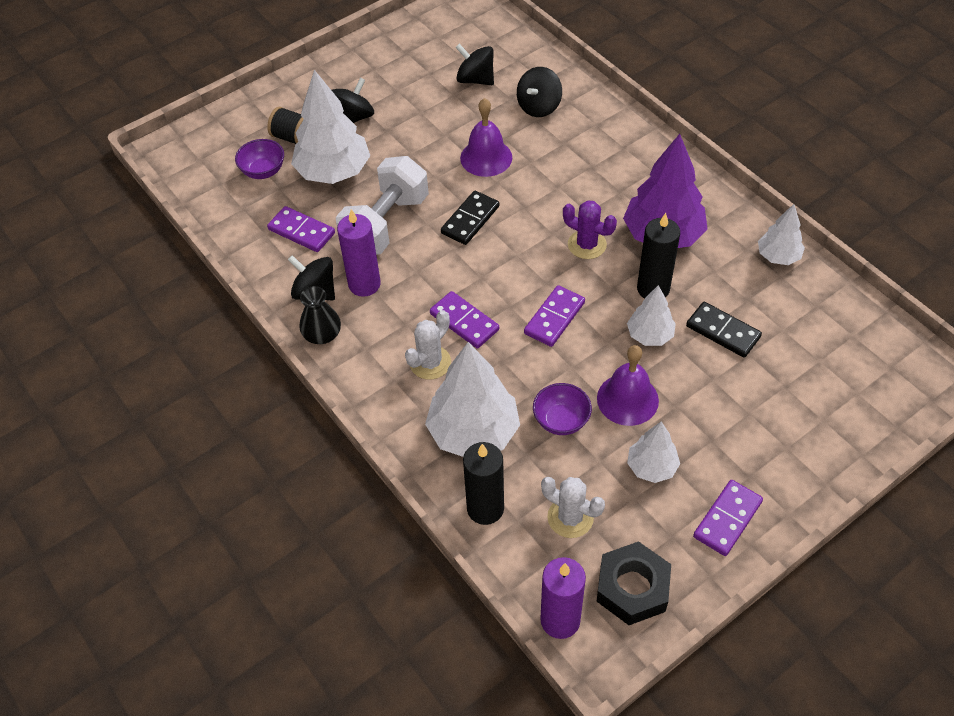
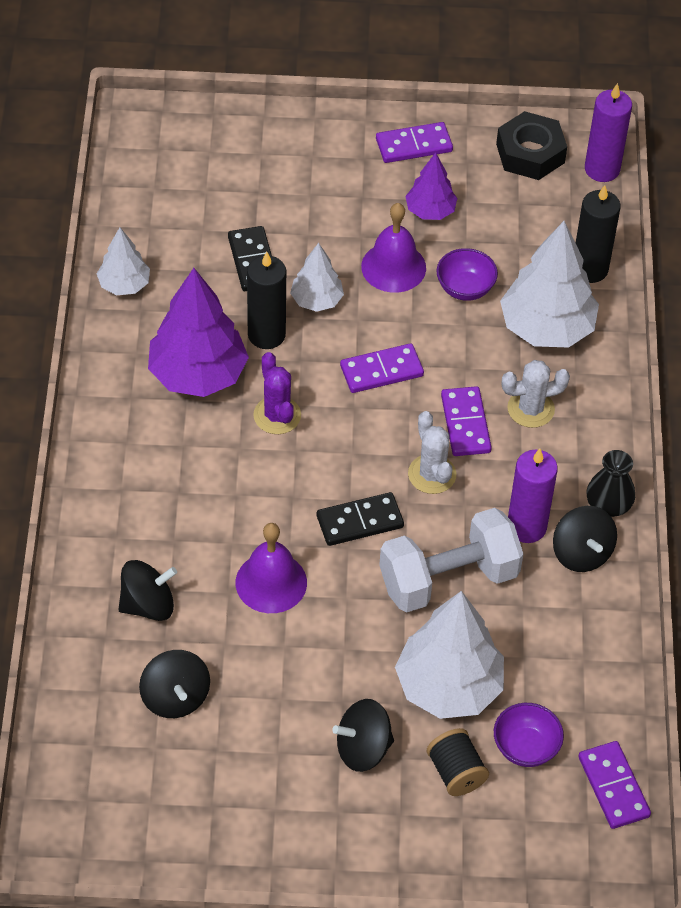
camera: 145 degrees left, 0 degrees up
(301, 231) = (542, 634): purple domino -> purple domino (613, 787)
(570, 517) = (529, 221): white cactus -> white cactus (432, 474)
(651, 467) = (430, 211): white tree -> purple tree

